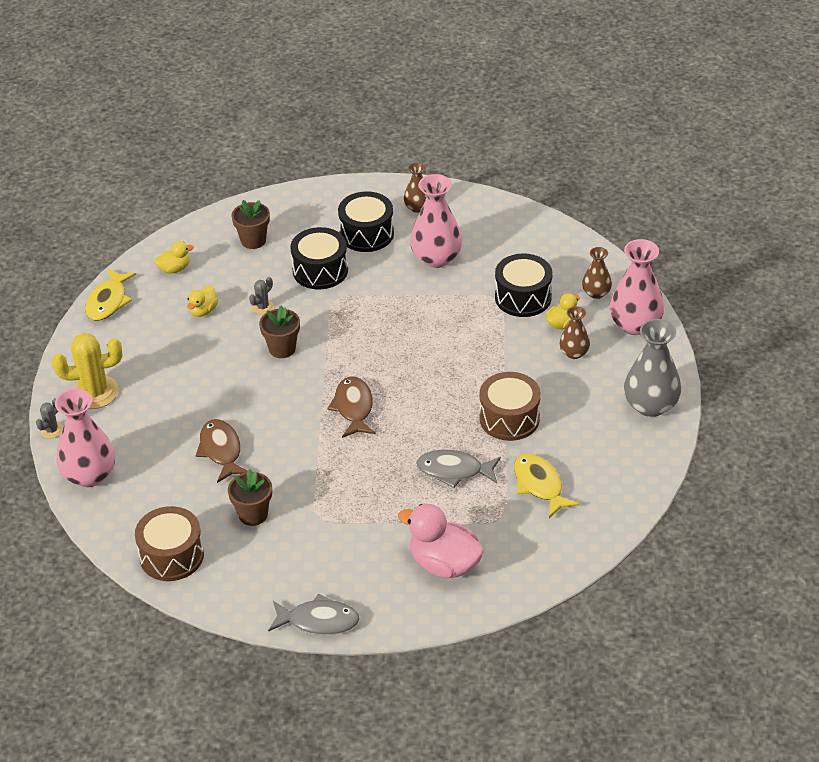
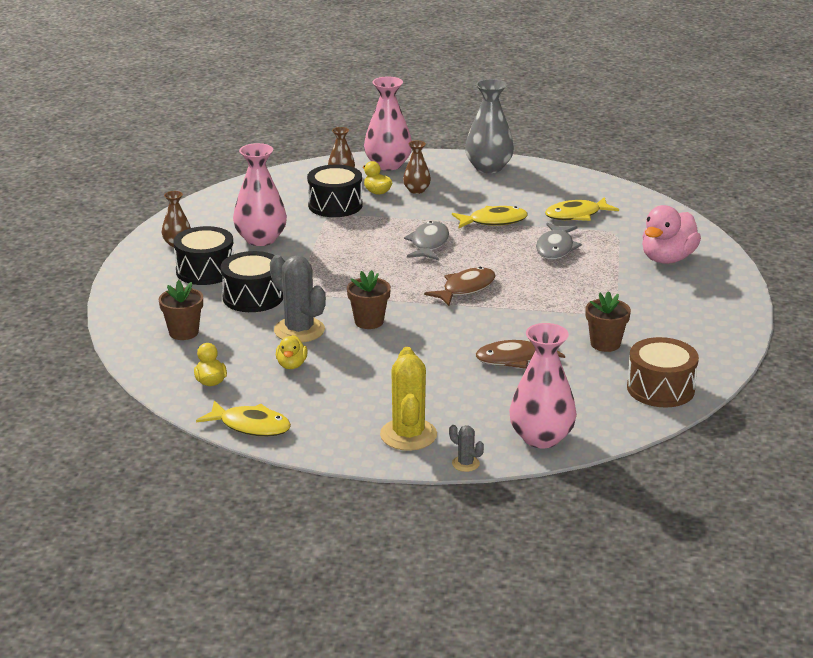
camera: 85 degrees left, 15 degrees down
(203, 311) = (291, 365): yellow duck -> yellow duck turned 60 degrees clockwise
(262, 307) = (299, 330): grey cactus -> grey cactus, size x2.11
(318, 621) = (738, 316): grey fish -> grey fish (429, 244)
(353, 408) = (465, 289): brown fish -> brown fish turned 135 degrees clockwise
(509, 418) = (493, 221): brown drum -> yellow fish

